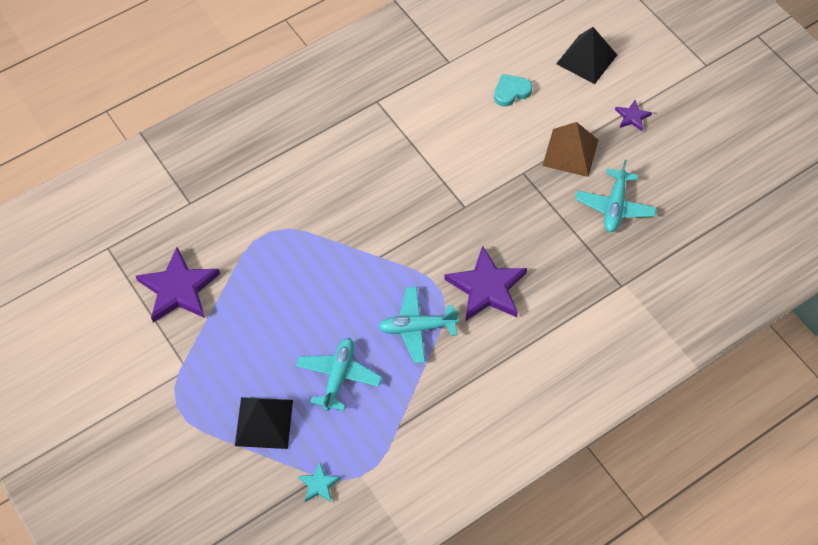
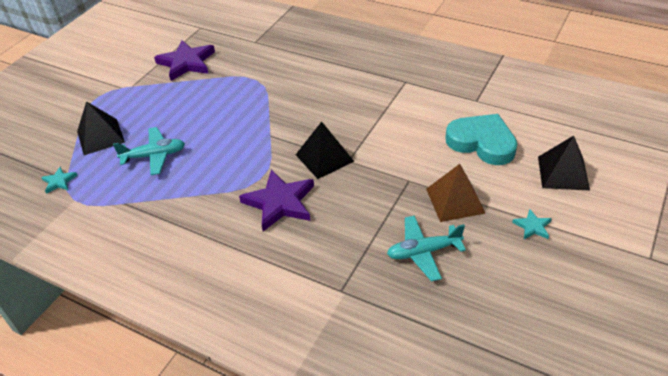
camera: 65 degrees right, 15 degrees down
(417, 328) = (218, 178): turquoise plane -> none
(447, 224) = (324, 157): none -> black pyramid
(511, 92) = (482, 143): turquoise heart -> turquoise heart, size x1.88
(632, 117) = (532, 226): purple star -> turquoise star

